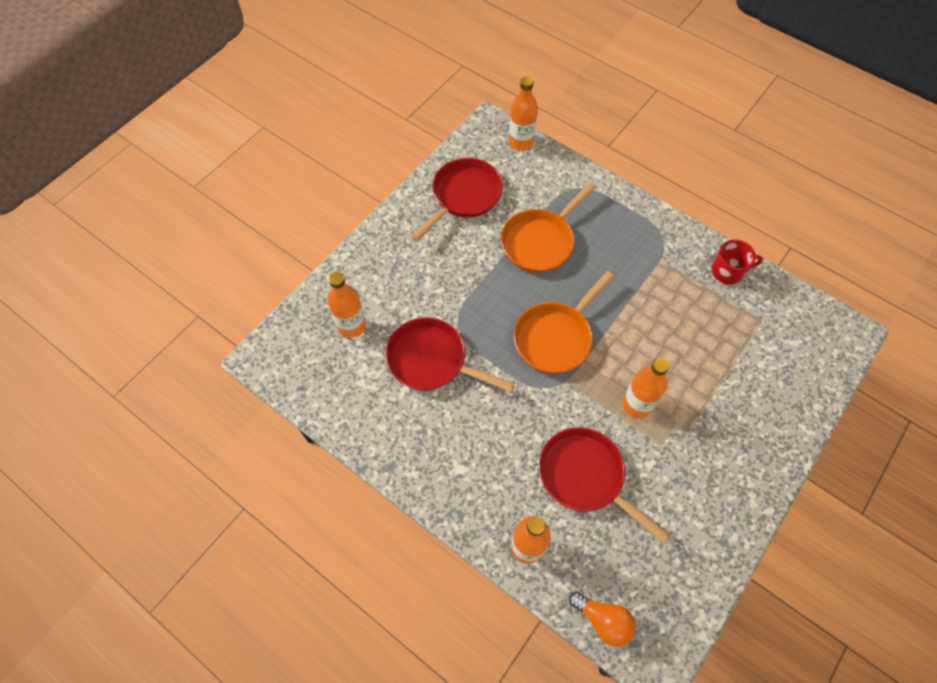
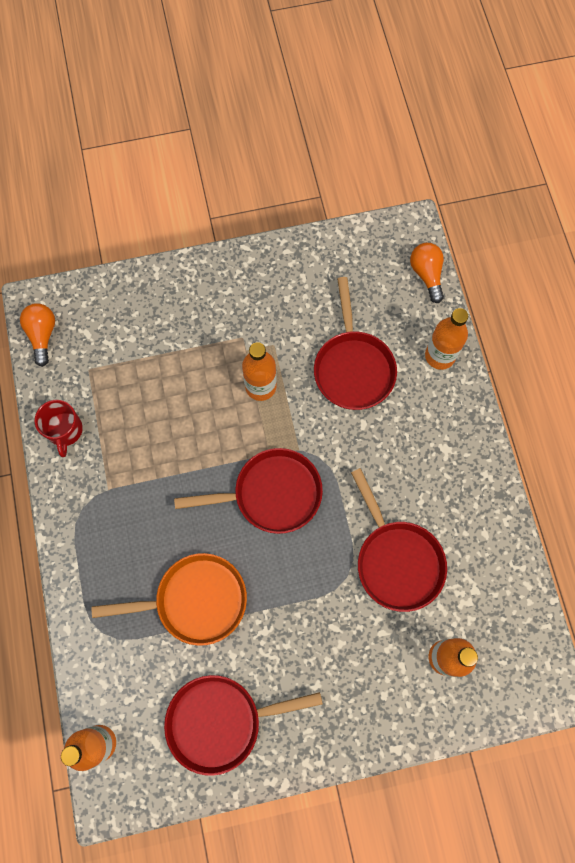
camera: 140 degrees left, 10 degrees up
(555, 337) = (271, 494): orange pan -> red pan
(728, 271) = (65, 430): red mug -> red mug turned 135 degrees counterclockwise
(818, 317) = (42, 335): none -> orange light bulb

